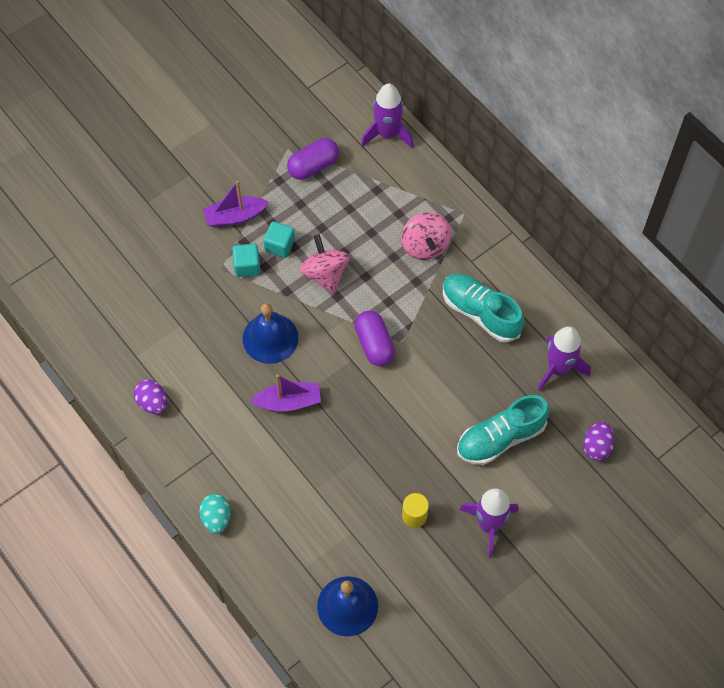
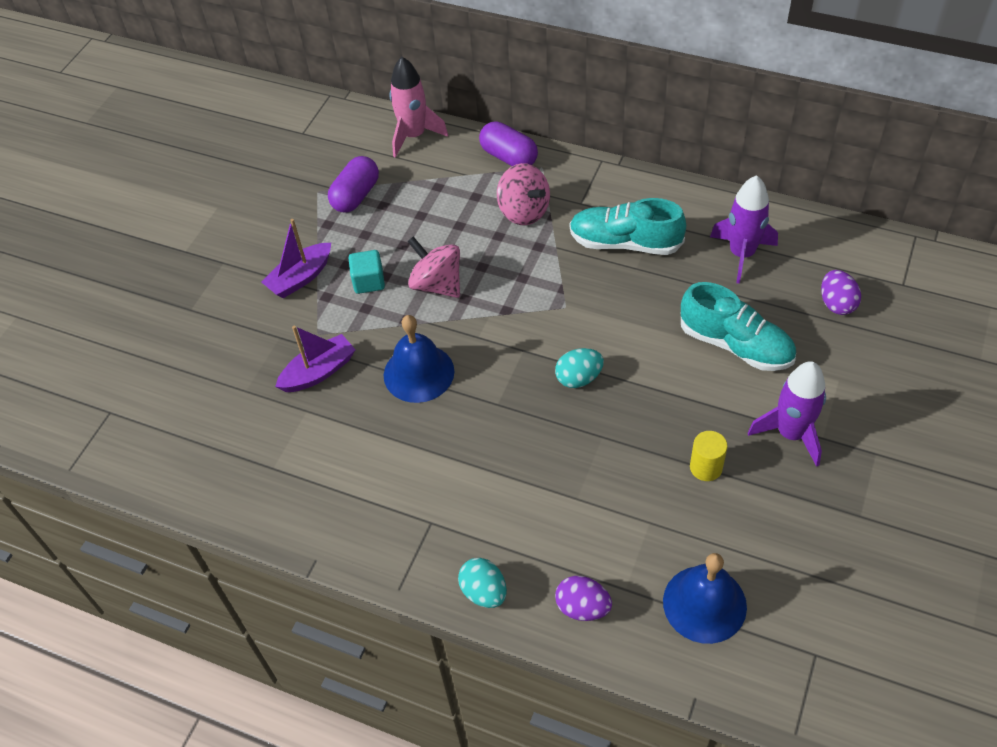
camera: 25 degrees left, 10 degrees down
(153, 403) = (325, 506): purple egg -> purple egg (582, 607)
(247, 266) = (345, 317): turquoise cube -> none
(289, 402) = (483, 425): purple boat -> purple boat (319, 372)
(374, 344) = (537, 324): purple capsule -> purple capsule (509, 157)
(374, 402) = (579, 378): none -> turquoise egg
(387, 134) = (414, 136): purple rocket -> pink rocket
(500, 438) = (735, 345): turquoise shoe -> turquoise shoe turned 90 degrees counterclockwise

